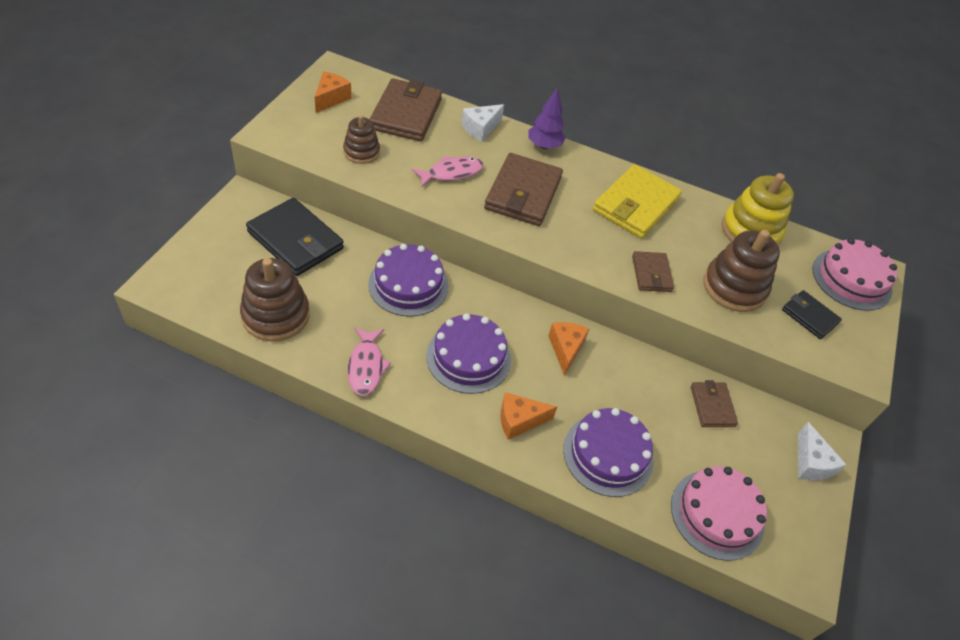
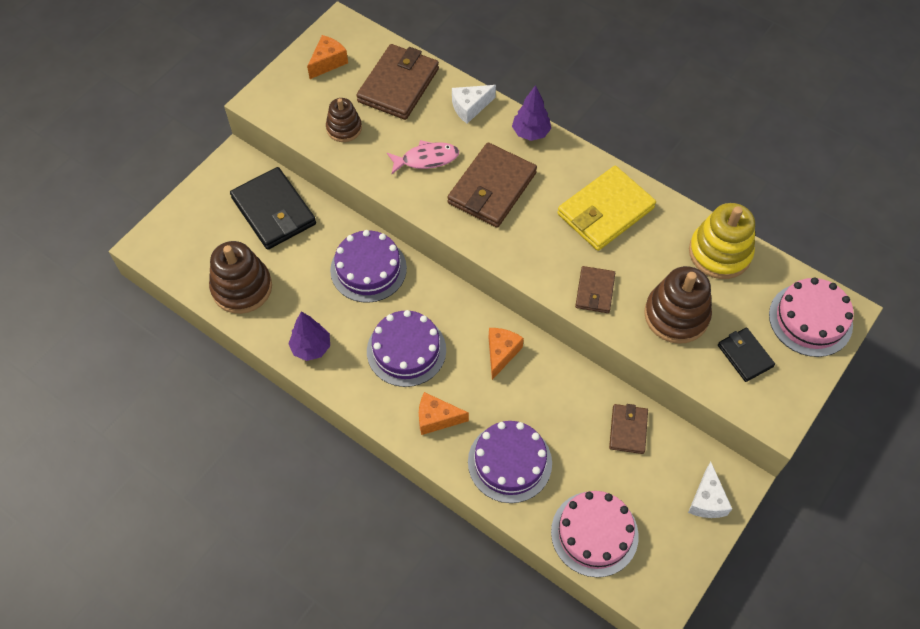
camera: 20 degrees right, 10 degrees up
(366, 366) = (311, 348): pink fish -> purple tree

